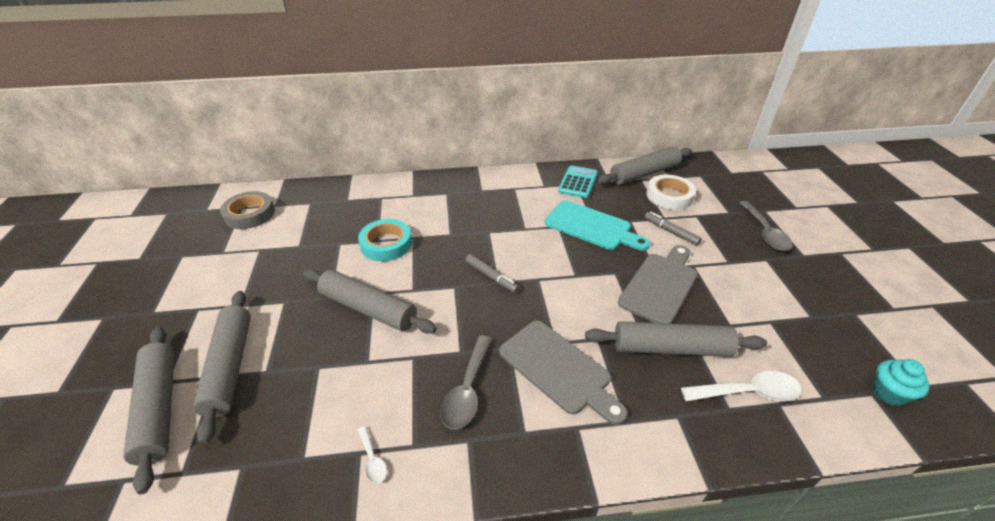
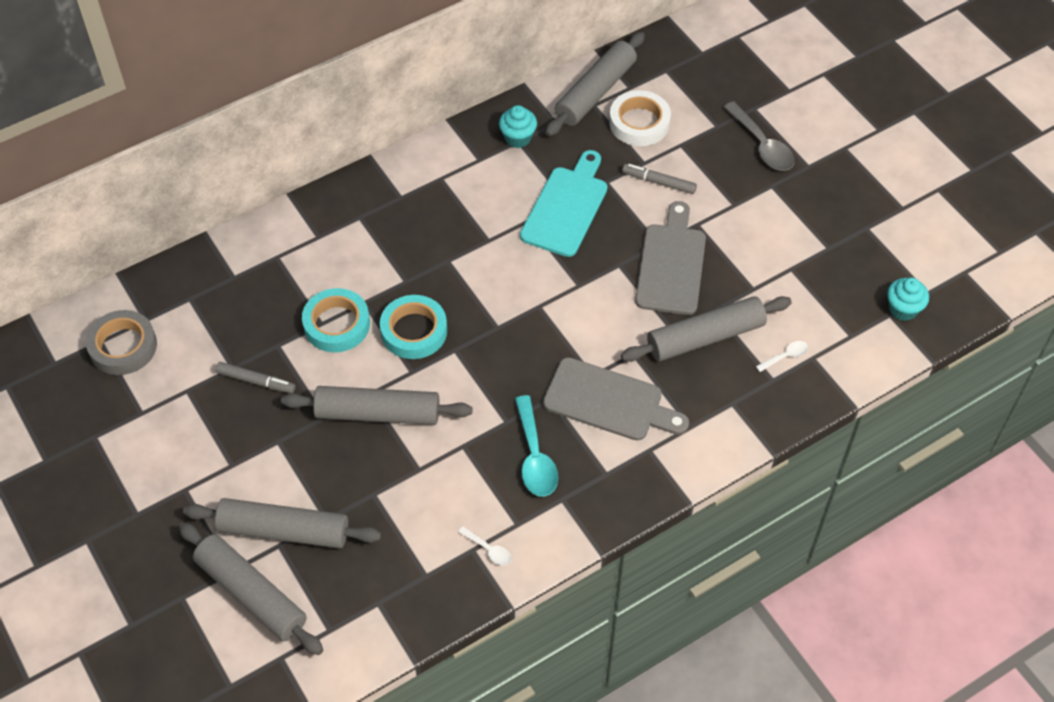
camera: 25 degrees left, 15 degrees up
(230, 367) = (284, 530): grey rolling pin -> grey rolling pin turned 45 degrees counterclockwise
(435, 265) = (414, 331): none -> turquoise tape
(467, 390) = (535, 456): grey spoon -> turquoise spoon
(491, 277) = (487, 322): grey marker -> grey marker (256, 381)
(578, 182) = (518, 138): turquoise calculator -> turquoise cupcake
(591, 226) = (566, 207): turquoise cutting board -> turquoise cutting board turned 75 degrees counterclockwise
(748, 392) = (785, 356): white spoon -> white spoon, size x0.51

